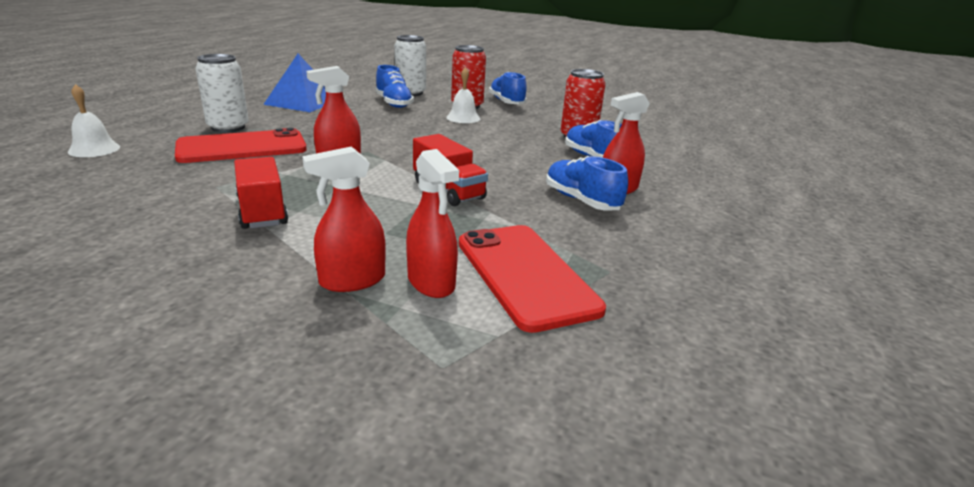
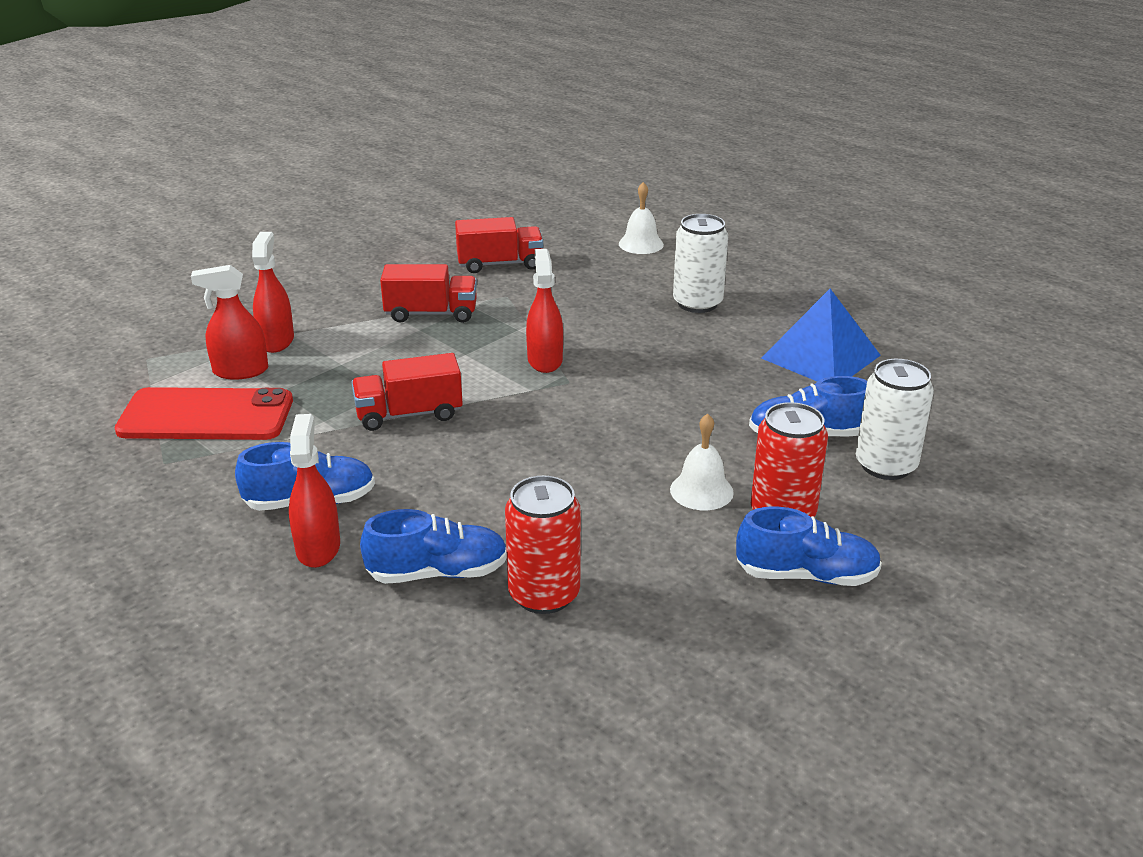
camera: 115 degrees right, 5 degrees up
(131, 198) = (500, 264): none -> red truck
(242, 147) = (616, 309): red phone -> none

